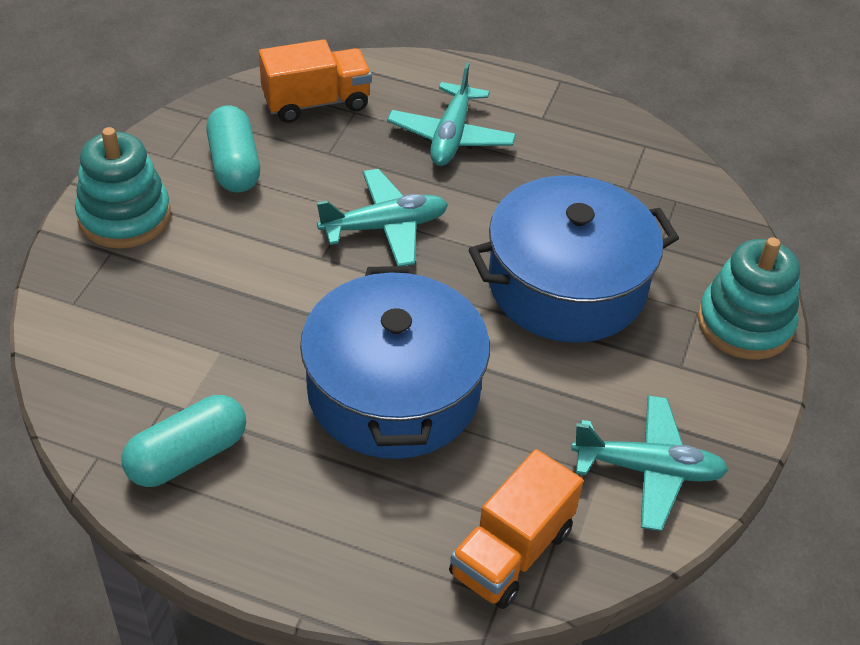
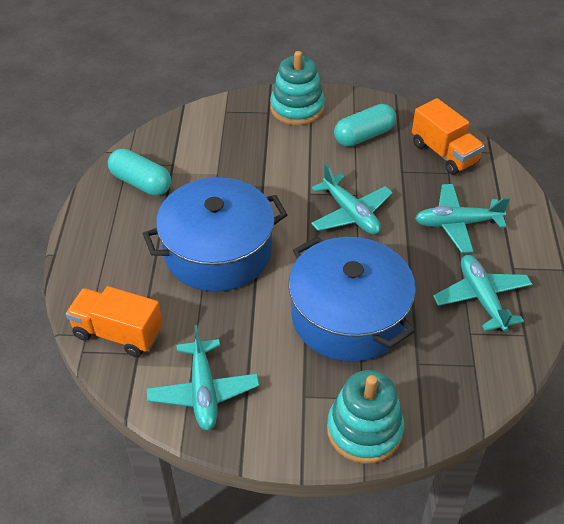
camera: 75 degrees right, 0 degrees up
(580, 159) = (481, 298): none -> turquoise plane

